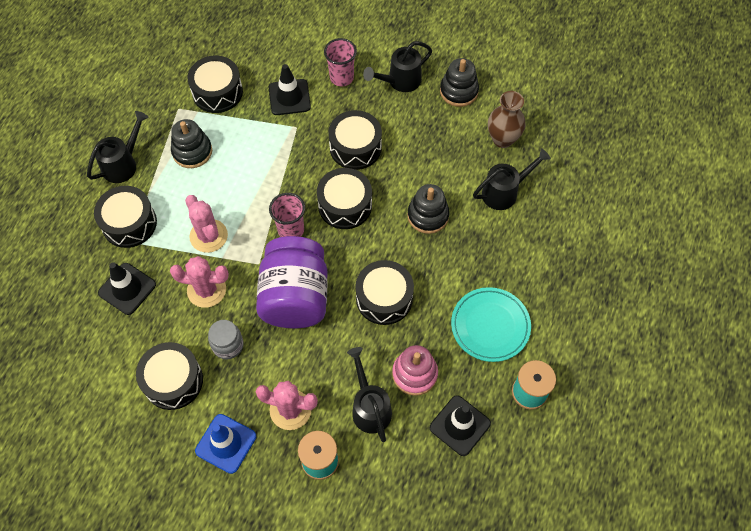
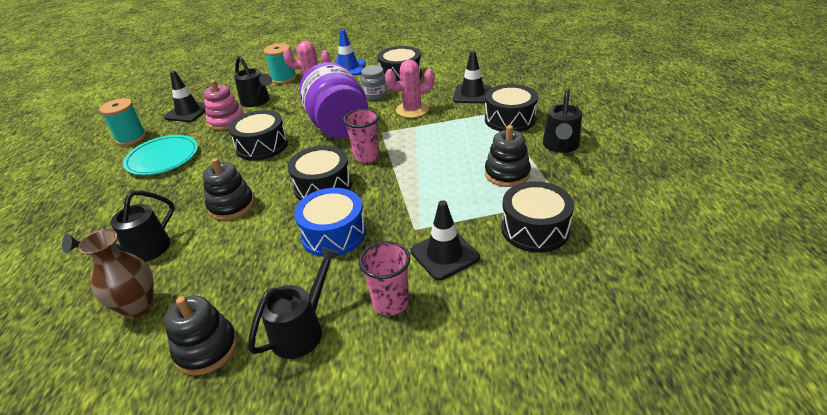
camera: 160 degrees right, 25 degrees down
(208, 236) = (436, 132): pink cactus -> none
(355, 147) = (333, 234): black drum -> blue drum

